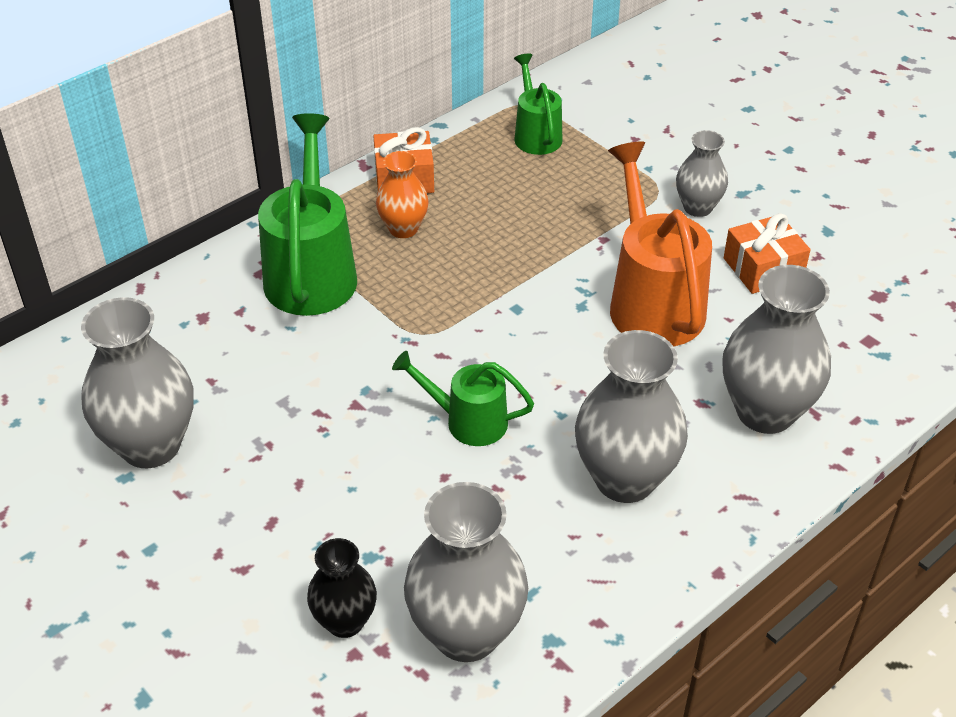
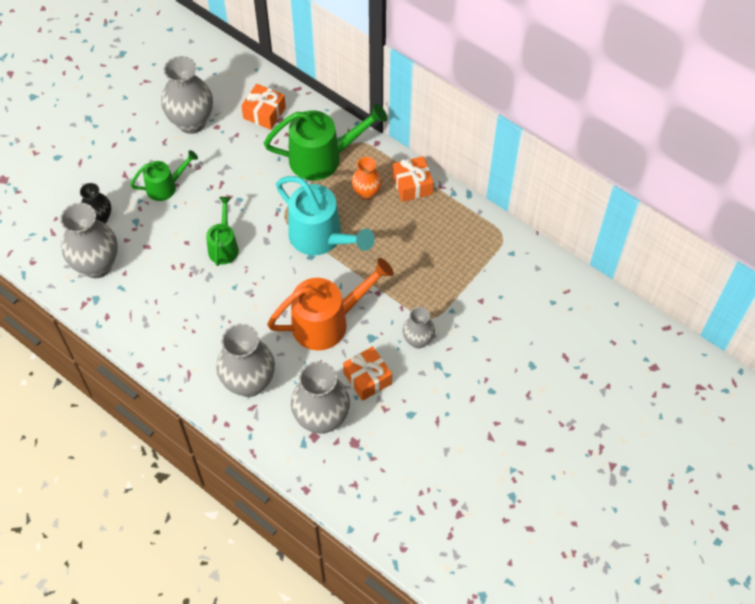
camera: 80 degrees right, 15 degrees up
(177, 336) = (264, 113): none -> orange gift
(482, 291) = (322, 238): none -> turquoise watering can
(535, 134) = (471, 245): green watering can -> green watering can (166, 186)
(625, 479) = (194, 320): grey vase -> grey vase (322, 419)

